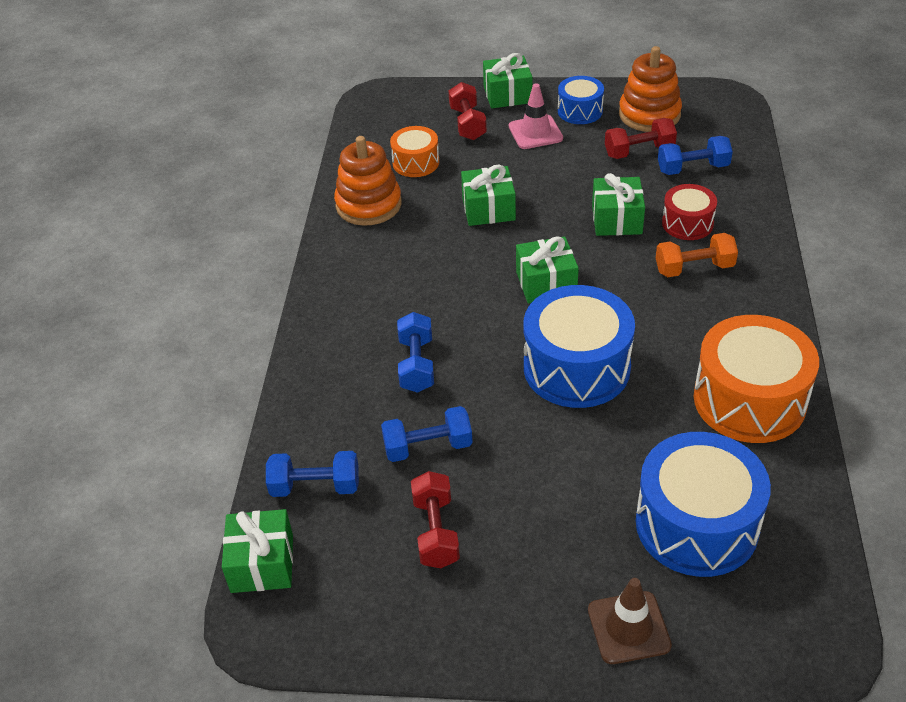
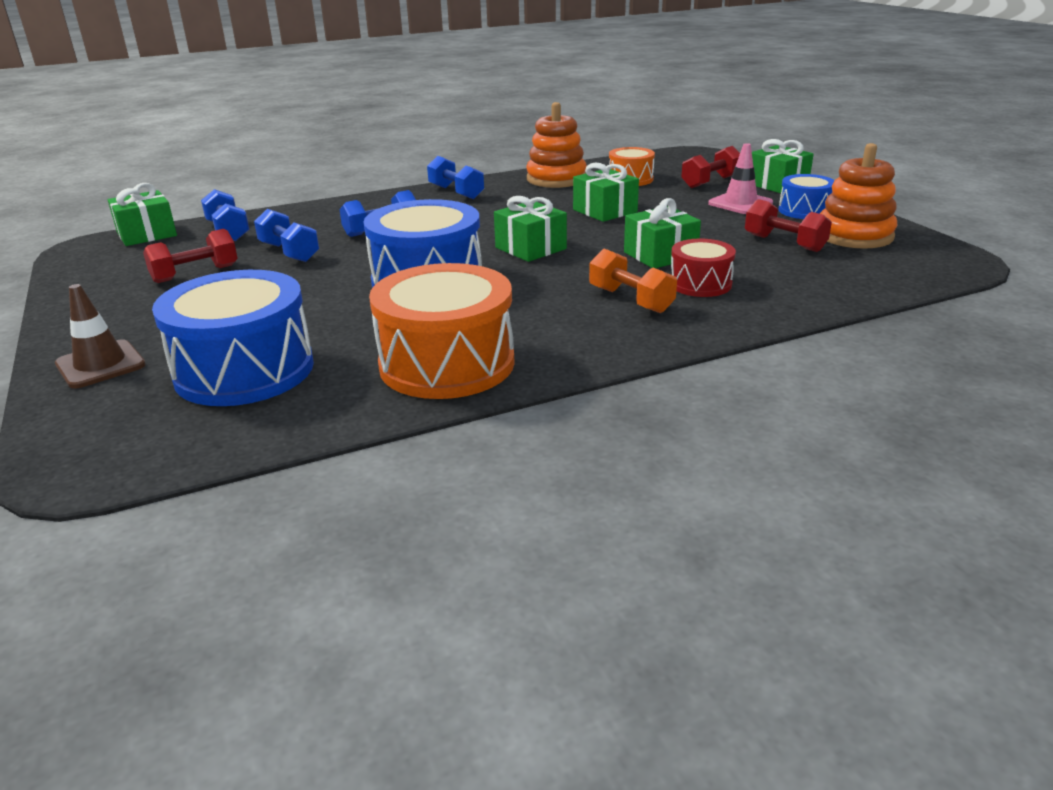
camera: 60 degrees right, 15 degrees down
(693, 168) = (798, 269): blue dumbbell -> blue dumbbell (456, 192)

